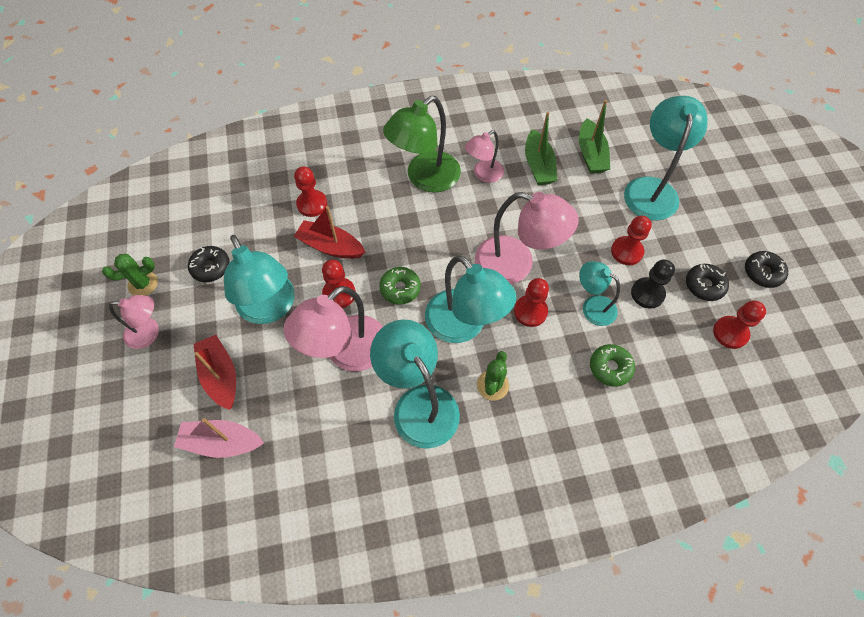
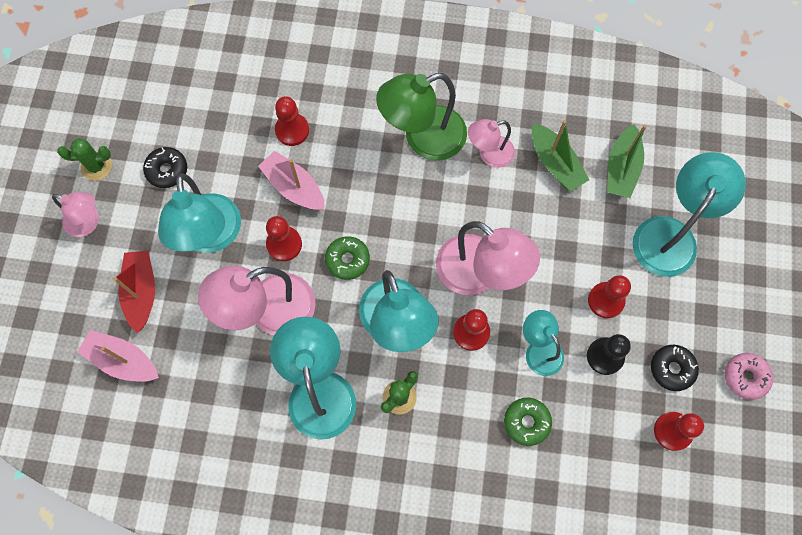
camera: 20 degrees right, 10 degrees up
(330, 246) = (294, 187): red boat -> pink boat
(538, 166) = (555, 163): green boat -> green boat turned 45 degrees counterclockwise
(762, 272) = (745, 377): black donut -> pink donut

